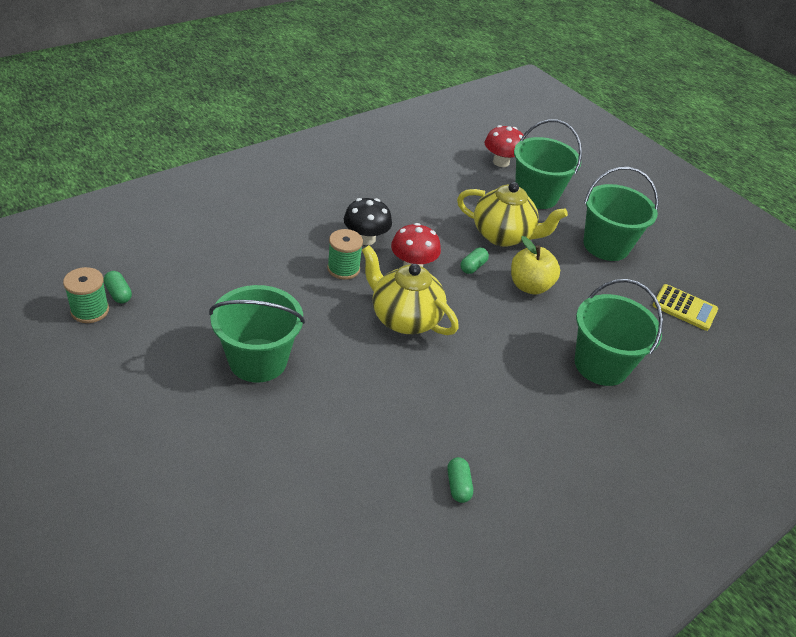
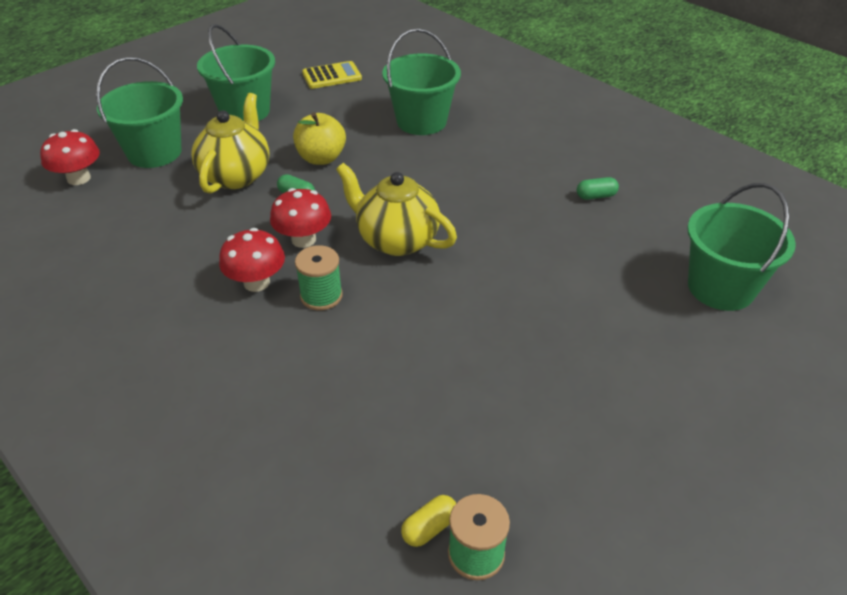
camera: 90 degrees left, 0 degrees up
(118, 294) = (429, 527): green capsule -> yellow capsule
(258, 360) = (503, 347): green bucket -> green bucket (720, 288)
(366, 239) = (256, 282): black mushroom -> red mushroom
(404, 318) = (396, 240): yellow teapot -> yellow teapot turned 90 degrees clockwise
(684, 308) = (332, 76): yellow calculator -> yellow calculator turned 45 degrees clockwise

